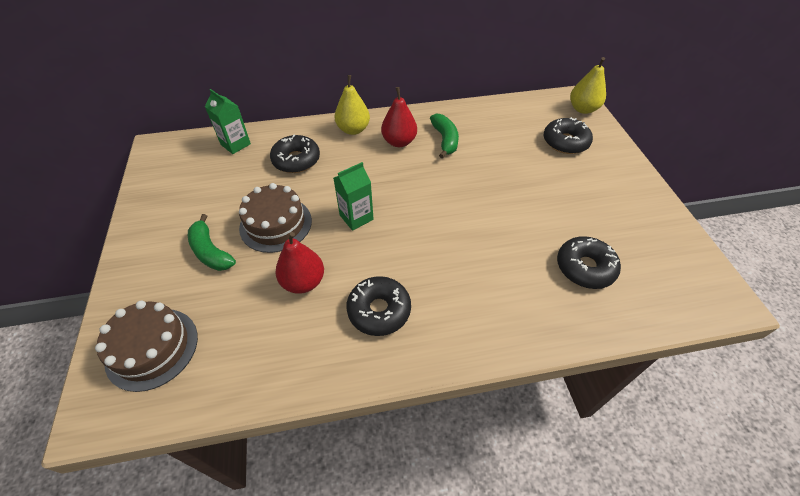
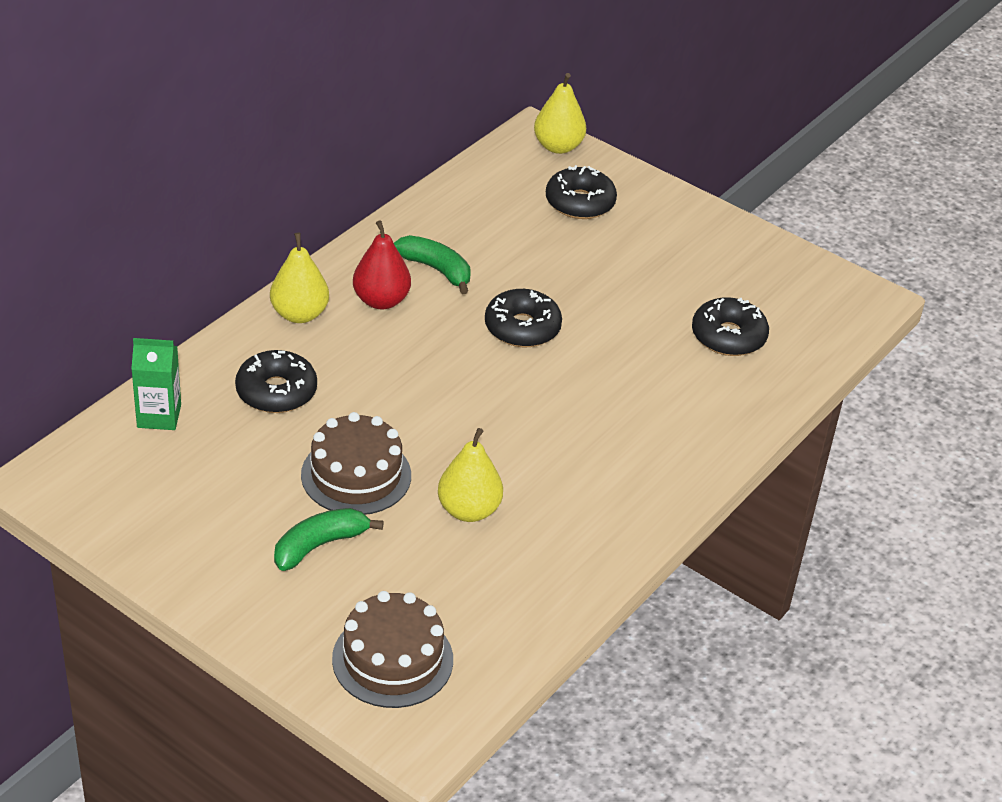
camera: 45 degrees left, 10 degrees down
(211, 251) = (320, 545): green banana -> green banana turned 135 degrees clockwise
(303, 282) = (469, 510): red pear -> yellow pear
(356, 217) = (441, 416): green carton -> none
(379, 310) = (579, 488): black donut -> black donut (522, 328)

